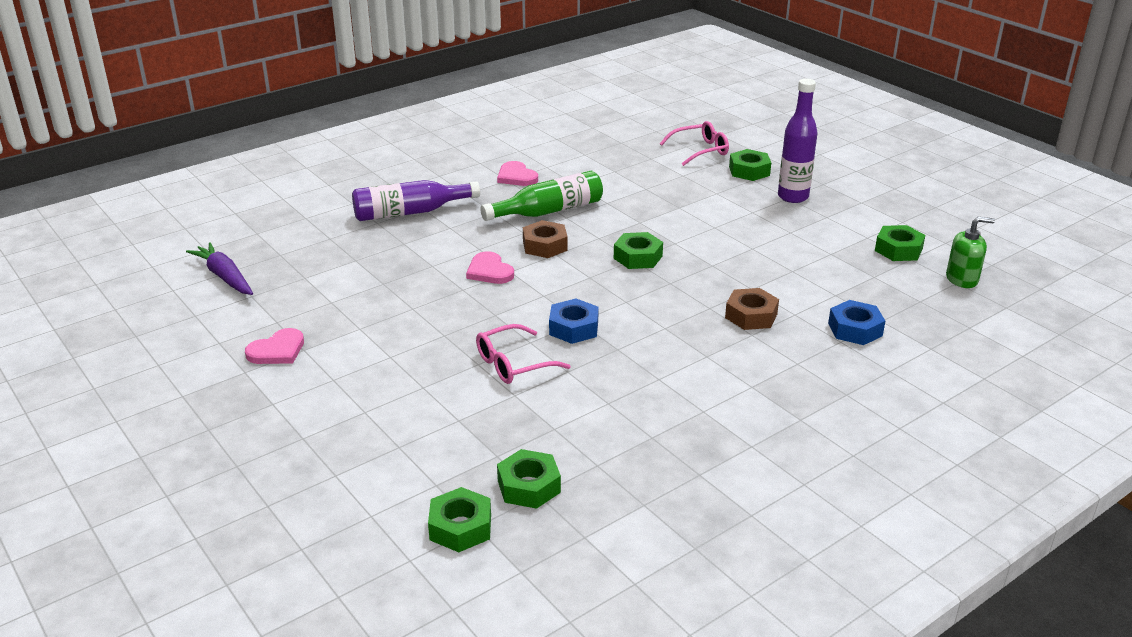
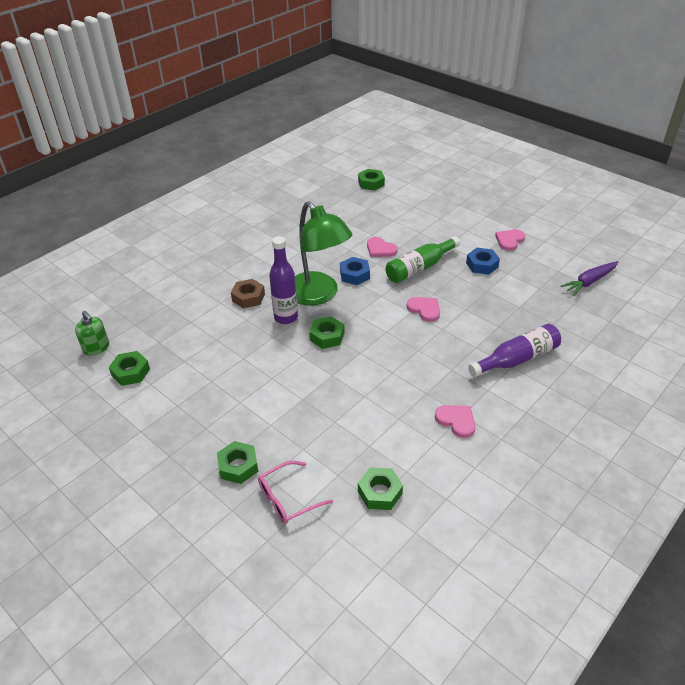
camera: 170 degrees right, 10 degrees up
(225, 276) = (589, 282): purple carrot -> purple carrot turned 105 degrees clockwise
(512, 364) = (380, 249): pink glasses -> pink heart
(528, 486) = (350, 199): green nut -> green nut (380, 492)
(545, 246) = (397, 338): brown nut -> none
(548, 211) = (409, 377): green bottle -> green bottle (419, 268)
(639, 306) = (318, 295): none -> green lamp
(793, 197) = (201, 429): purple bottle -> purple bottle (286, 317)
(855, 329) = (185, 296): blue nut -> blue nut (482, 265)
(962, 279) = (96, 348): green soap dispenser -> green soap dispenser turned 120 degrees counterclockwise

